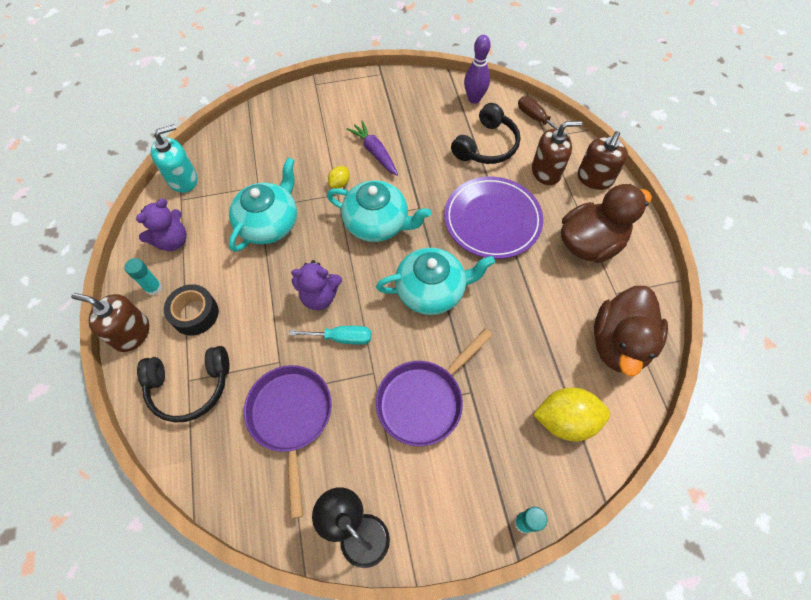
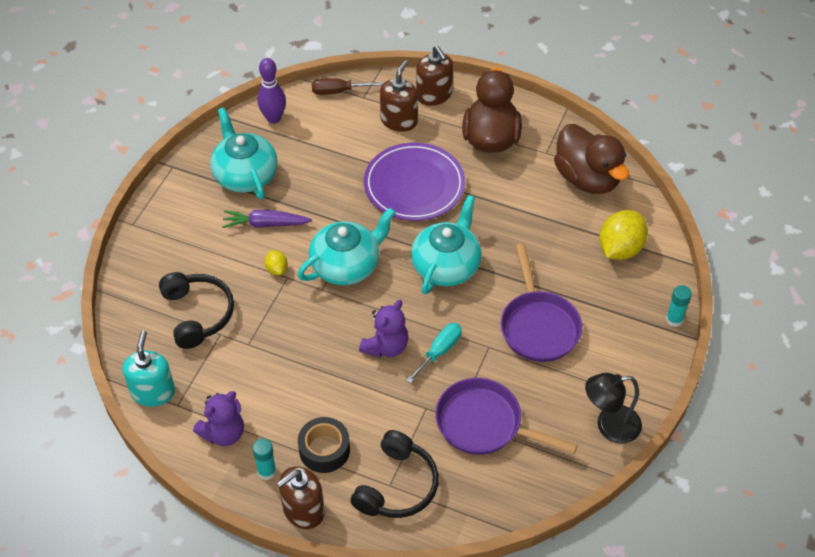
camera: 55 degrees left, 10 degrees down
(172, 241) = (223, 433): purple teddy bear -> purple teddy bear turned 60 degrees clockwise
(269, 223) = (273, 346): turquoise teapot -> turquoise teapot (245, 175)
(486, 145) = (334, 142): black headphones -> black headphones (198, 314)

